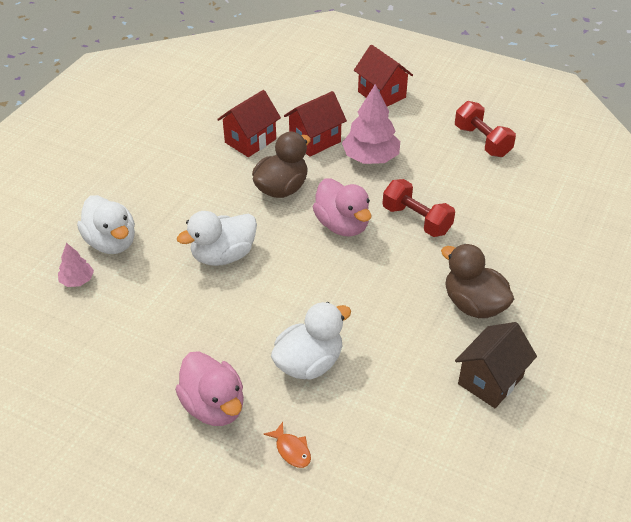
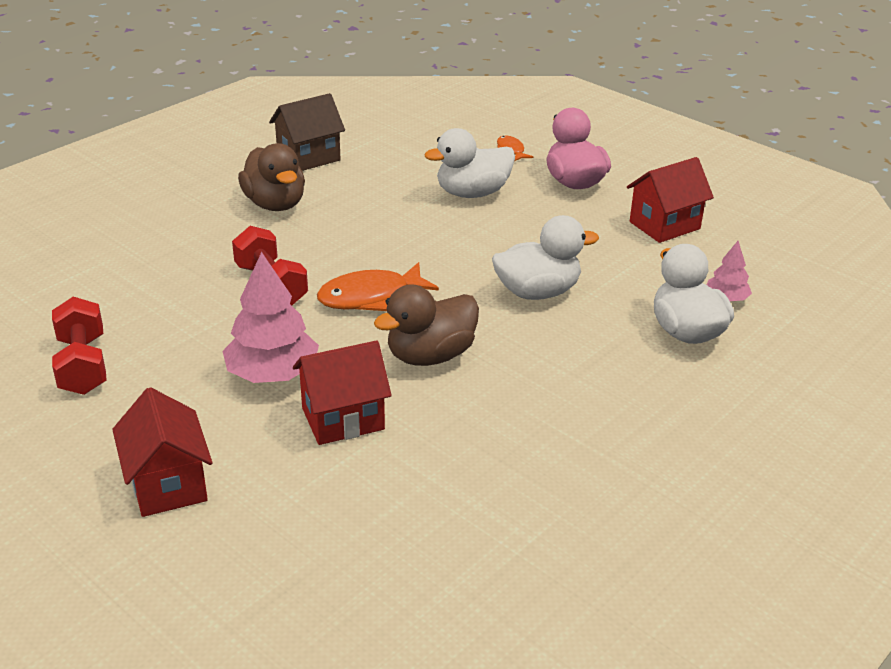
camera: 165 degrees left, 10 degrees down
(250, 141) = (451, 440): red house -> red house (664, 225)
(342, 225) = (370, 297): pink duck -> orange fish

